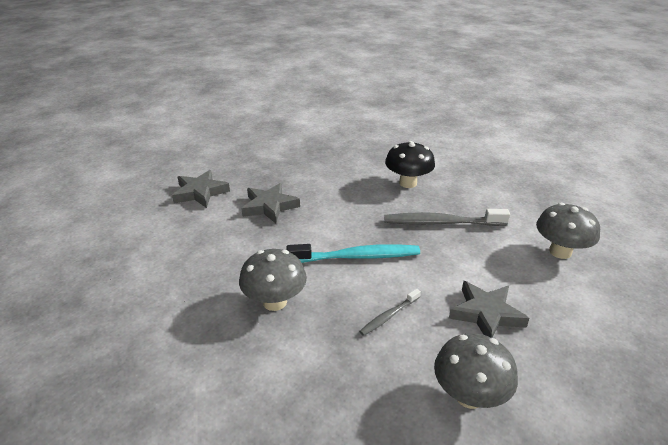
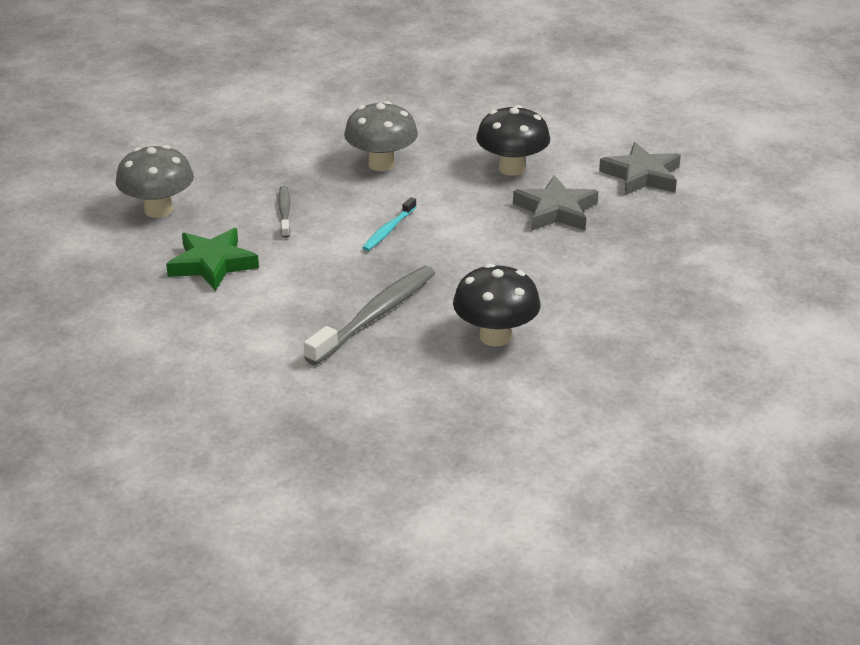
camera: 125 degrees right, 0 degrees up
(230, 240) = (512, 168): none -> black mushroom
(357, 257) = (388, 230): turquoise toothbrush -> turquoise toothbrush, size x0.53
(486, 313) = (212, 264): grey star -> green star
(560, 251) = (214, 371): grey mushroom -> none

